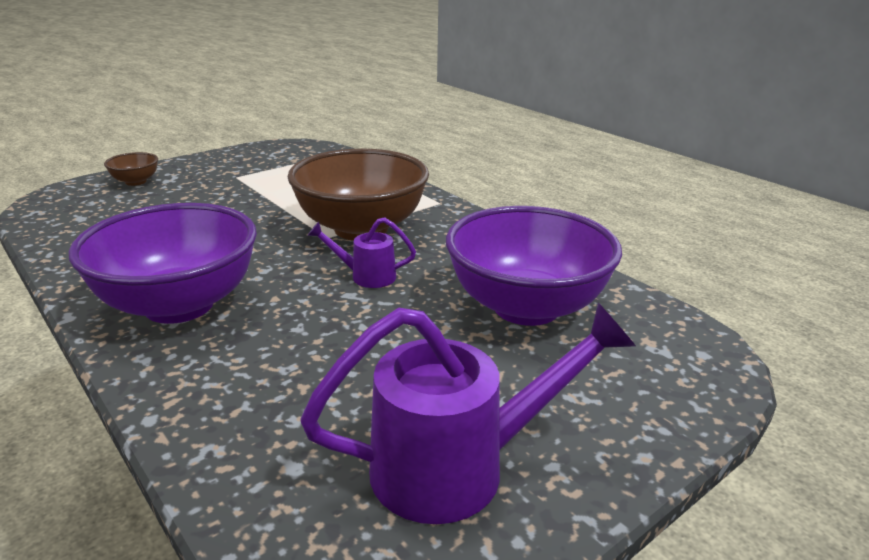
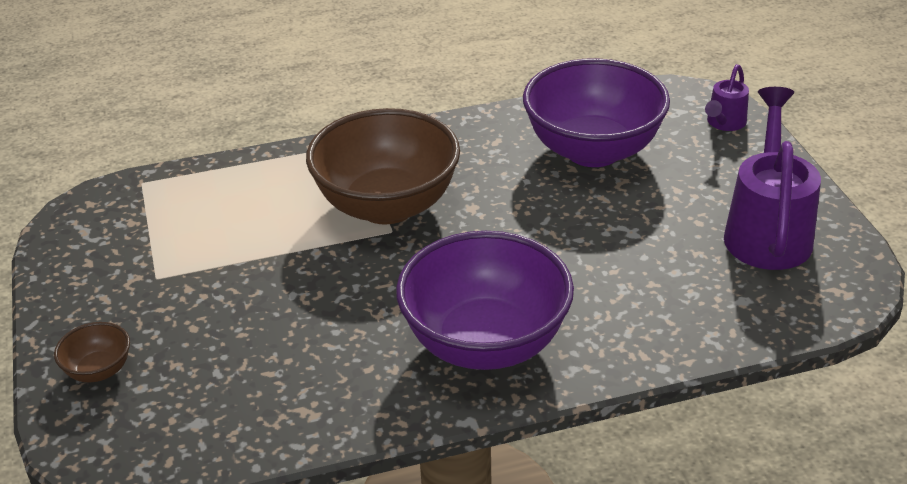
camera: 65 degrees left, 10 degrees up
(366, 276) = (493, 221): purple watering can -> purple watering can (724, 123)

